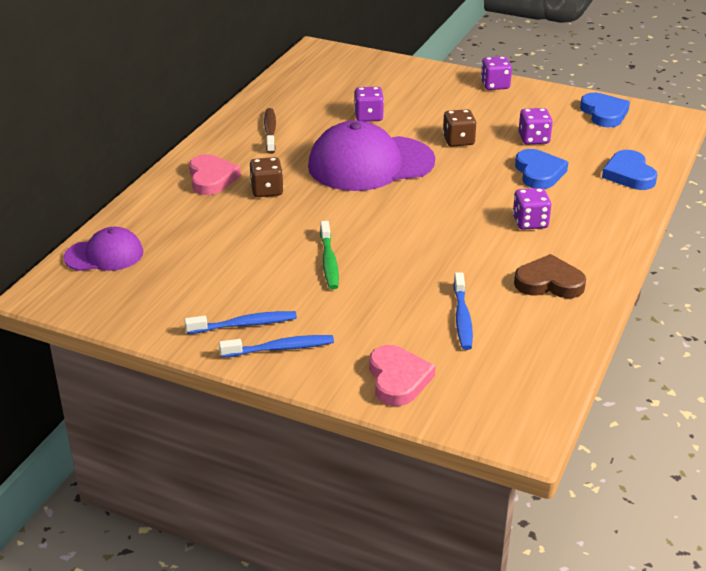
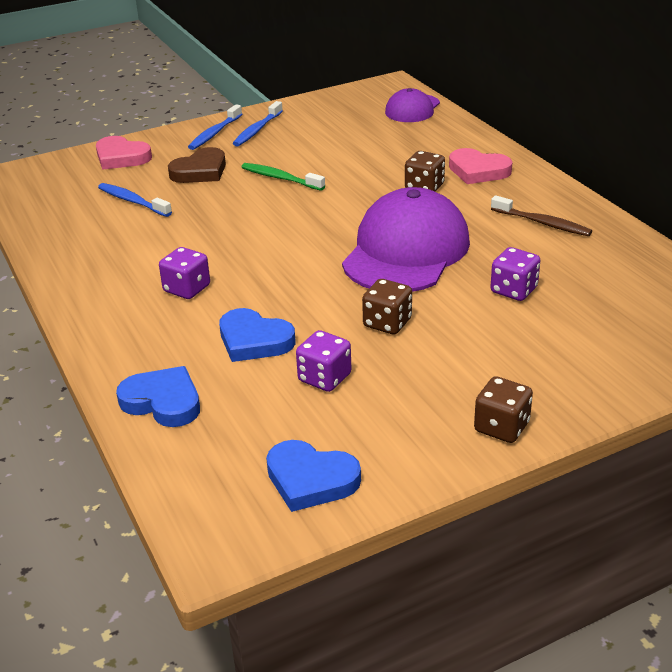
camera: 130 degrees right, 0 degrees up
(495, 85) = (501, 427): purple dice -> brown dice
(549, 282) = (102, 255): brown heart -> brown heart (200, 171)

